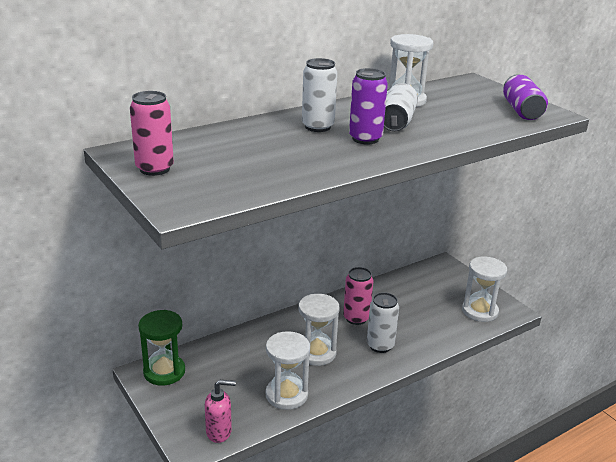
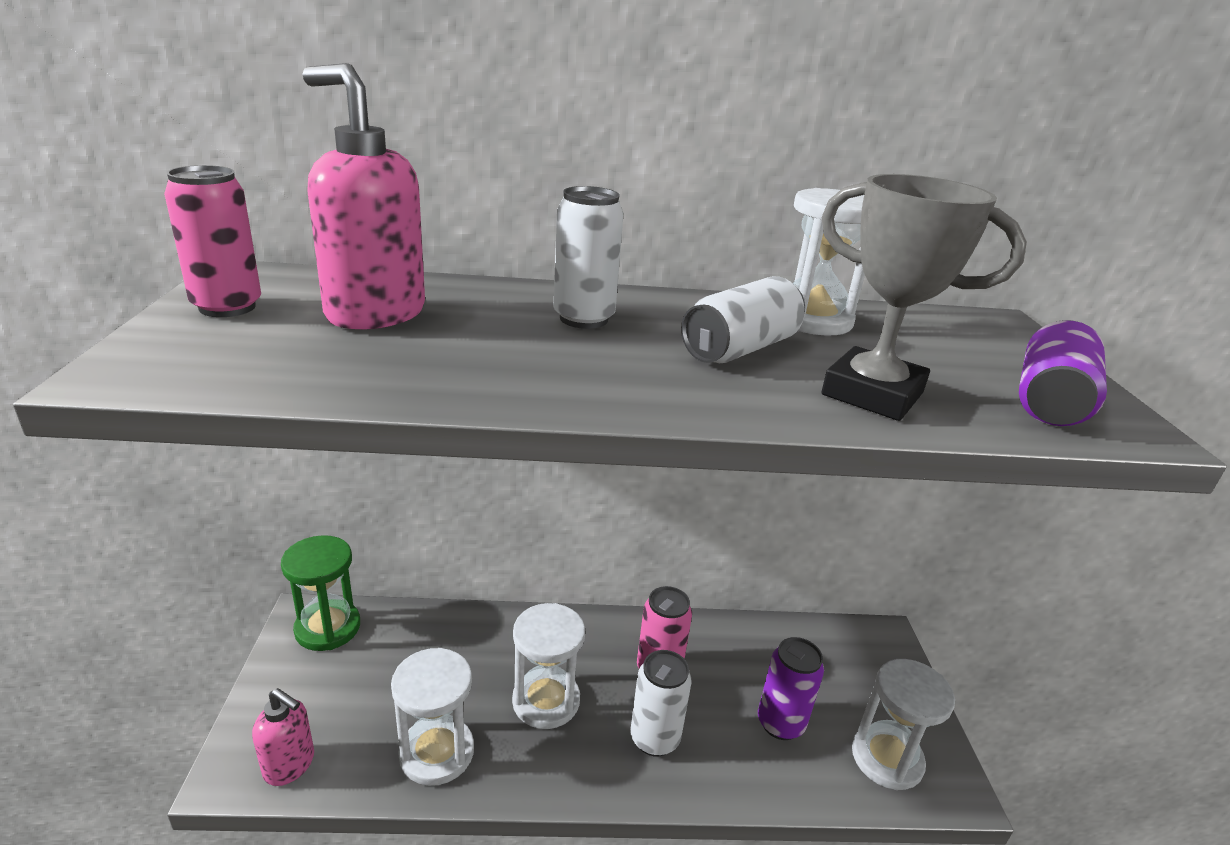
camera: 30 degrees right, 0 degrees up
(227, 151) = (374, 313): none -> pink soap dispenser
(365, 139) = (632, 360): purple can -> purple can (780, 723)
(464, 126) = (872, 394): none -> grey trophy

